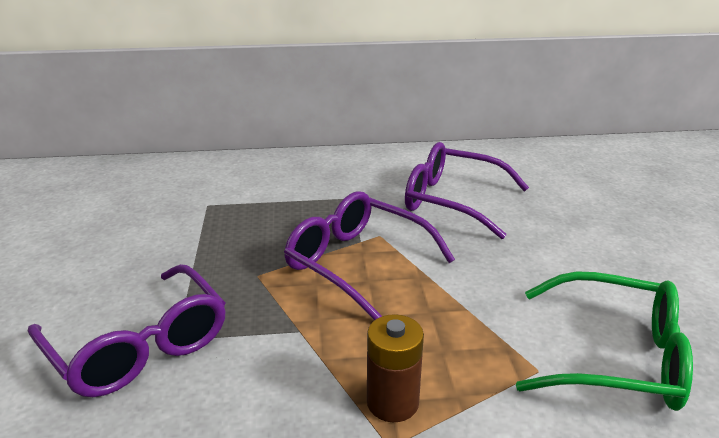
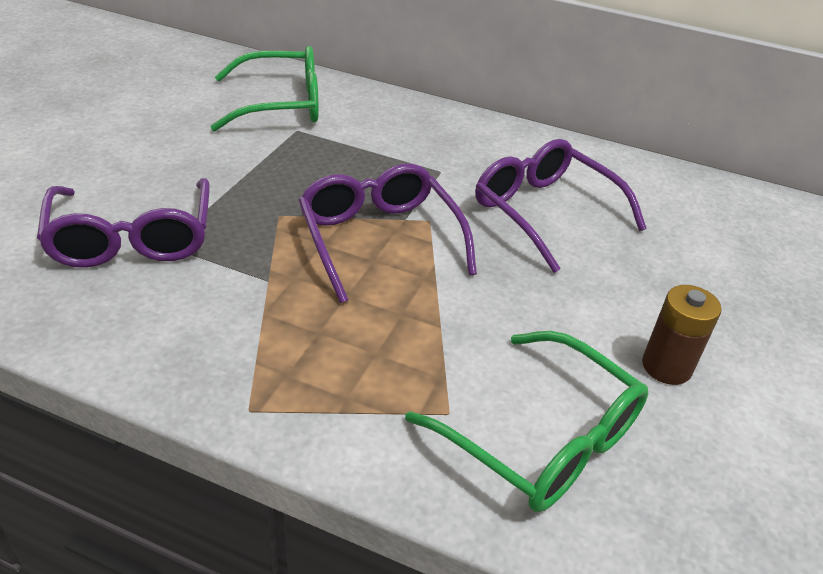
camera: 25 degrees right, 10 degrees up
(174, 189) = (281, 104): none -> green glasses
(392, 402) = (286, 377): brown battery -> brown battery (666, 367)

